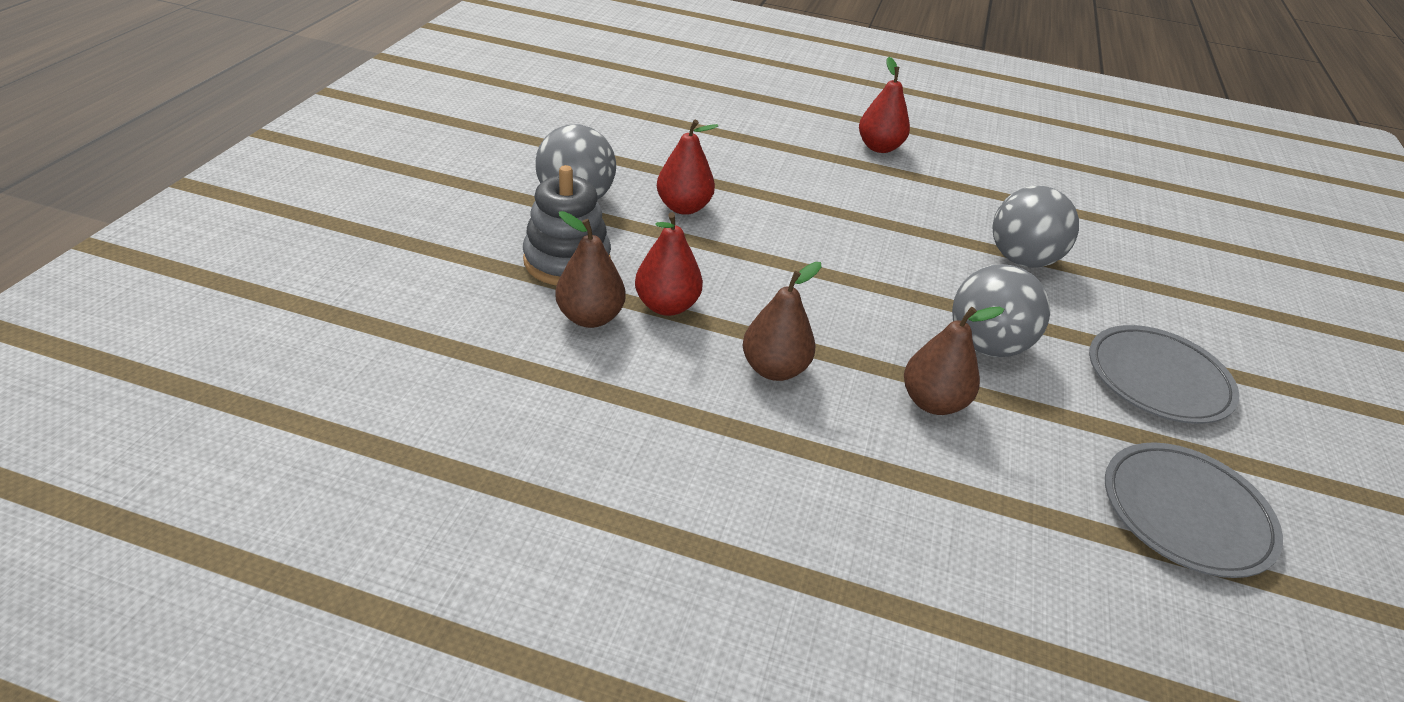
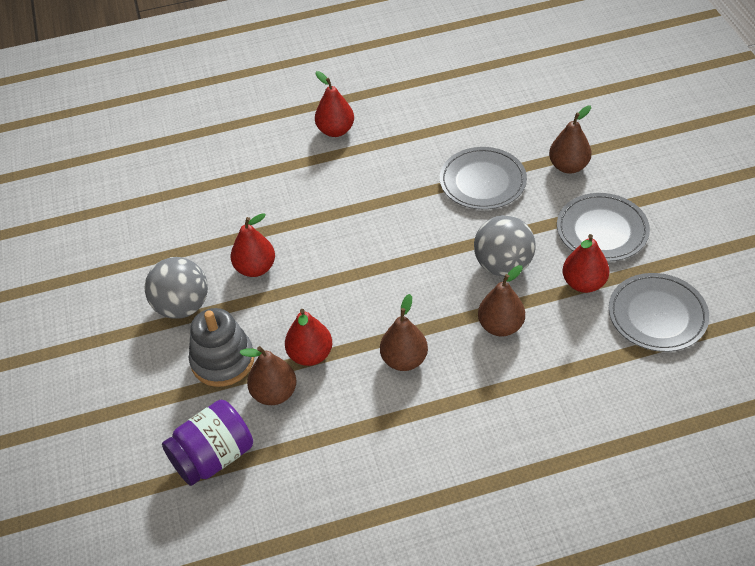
camera: 25 degrees left, 10 degrees up
(462, 336) = (213, 457): none -> purple jar
(1021, 260) = (482, 181): grey ball -> grey plate
(1090, 419) = (583, 283): none -> red pear
(1152, 297) = (568, 166): none -> brown pear

